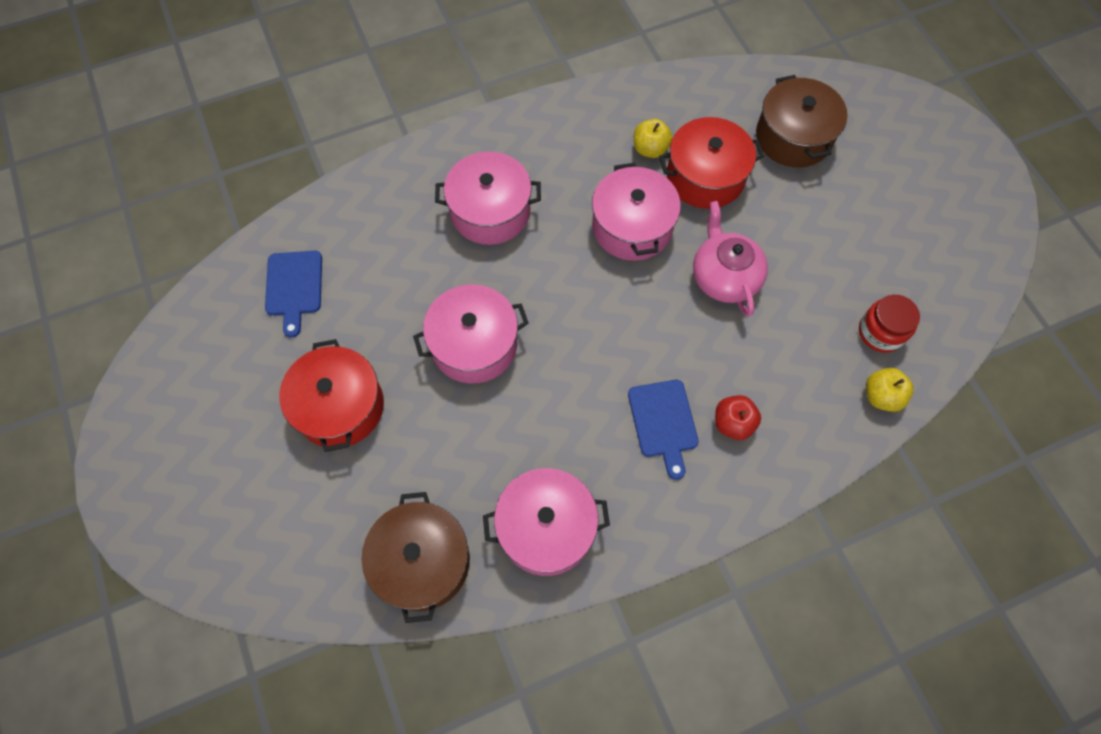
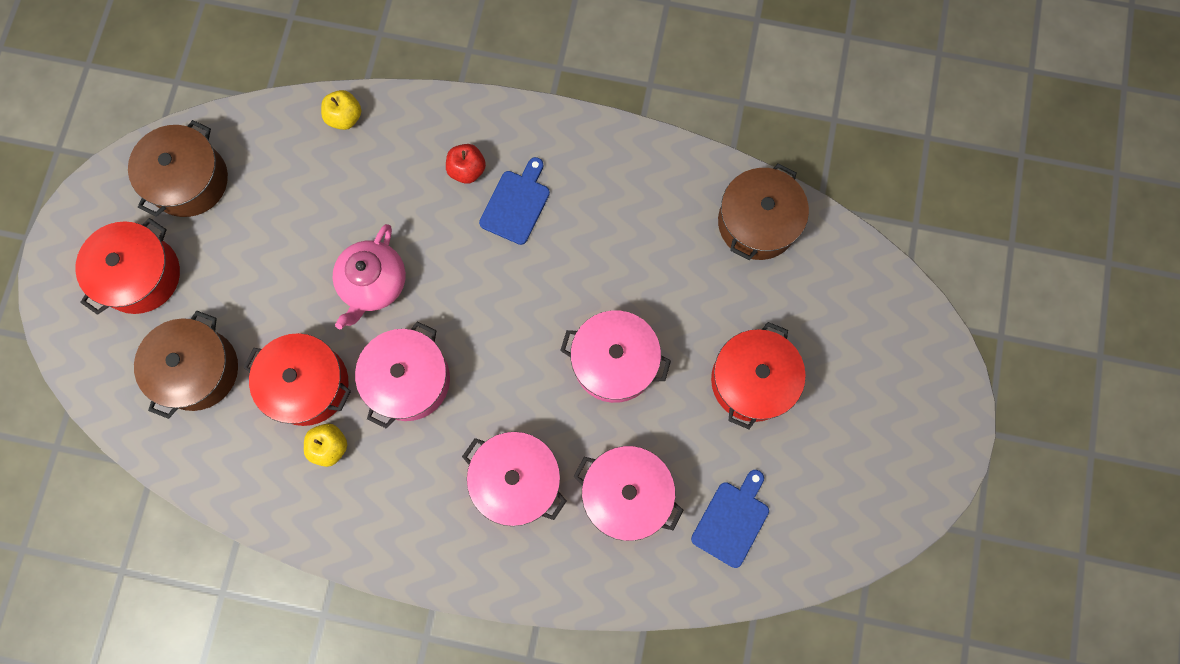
camera: 145 degrees left, 10 degrees up
(546, 528) = (655, 188): pink pot -> pink pot (626, 494)
(880, 332) = (299, 160): red jar -> none
(903, 169) = (140, 275): none -> red pot
(946, 257) = (189, 180): none -> brown pot

